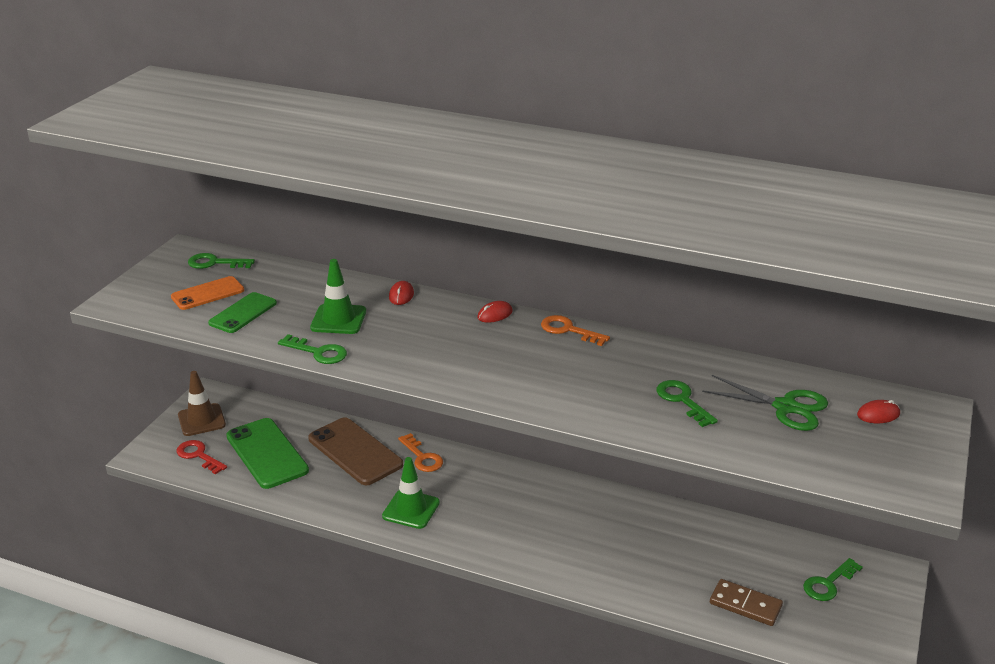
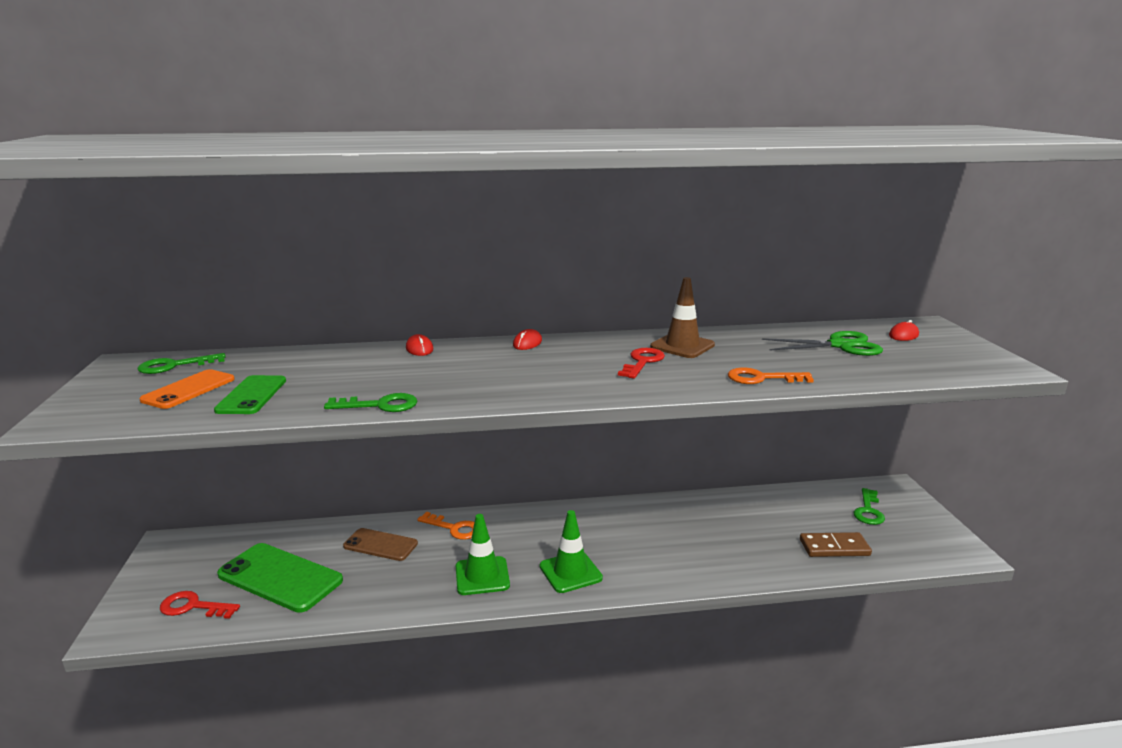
camera: 30 degrees left, 10 degrees down
(201, 420) = (174, 570): brown traffic cone -> brown traffic cone (682, 346)
(338, 319) = (373, 377): green traffic cone -> green traffic cone (570, 572)
(355, 451) = (380, 545): brown phone -> brown phone, size x0.61
(567, 369) = (642, 362): none -> red key
(568, 330) = (606, 339): orange key -> orange key (761, 378)
(682, 400) = (763, 359): green key -> none

